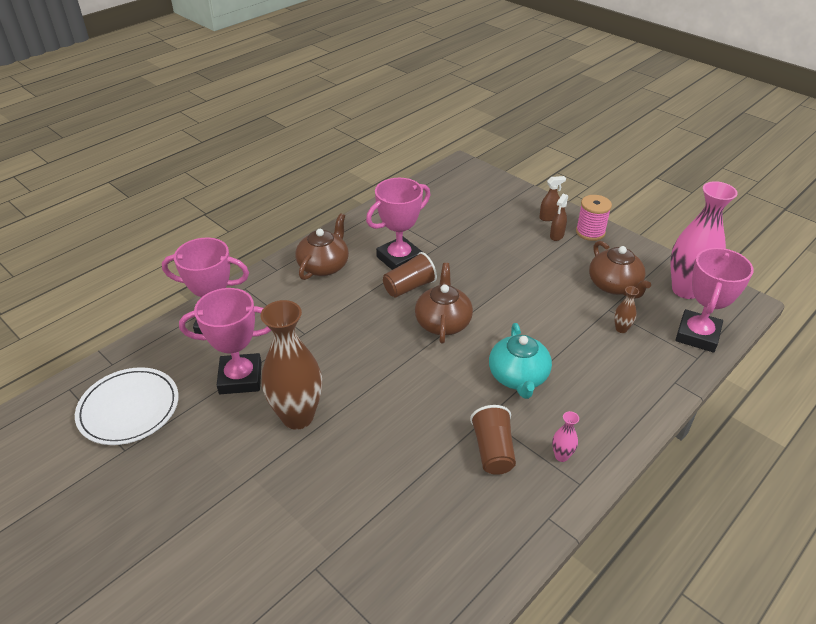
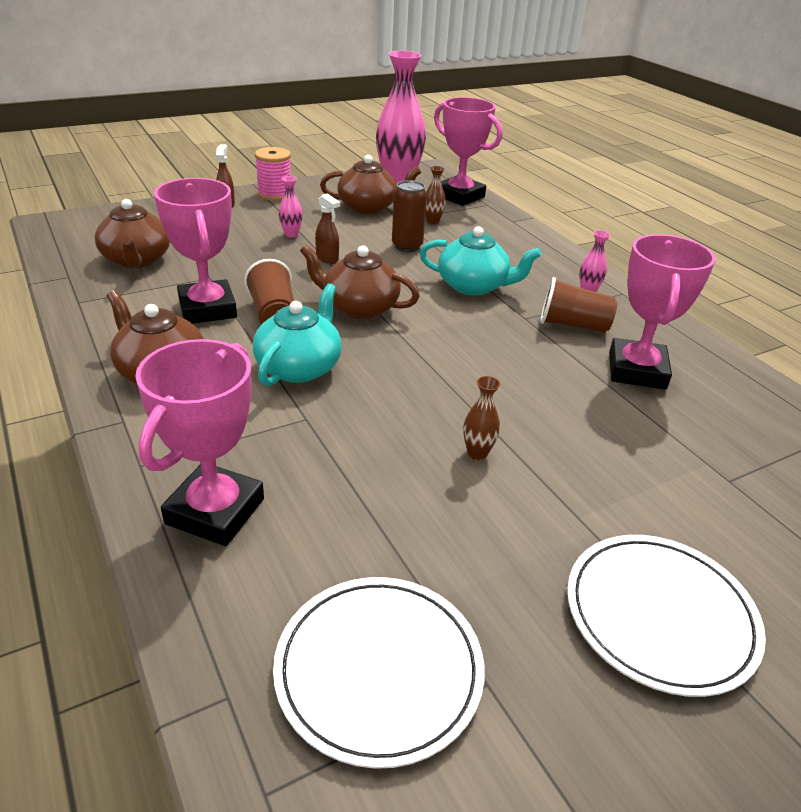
camera: 75 degrees left, 5 degrees down
(177, 523) = (660, 615): none -> white plate
(240, 378) = (370, 501): pink trophy -> pink trophy (636, 370)
(297, 417) = (477, 453): brown vase -> brown vase, size x0.41
(354, 316) = (299, 367): none -> turquoise teapot
(439, 212) = (136, 260): none -> brown teapot
(527, 261) = (291, 235): none -> pink vase
(556, 236) = (263, 210): brown spray bottle -> brown spray bottle (327, 259)
(559, 324) = (407, 246): none -> brown can

